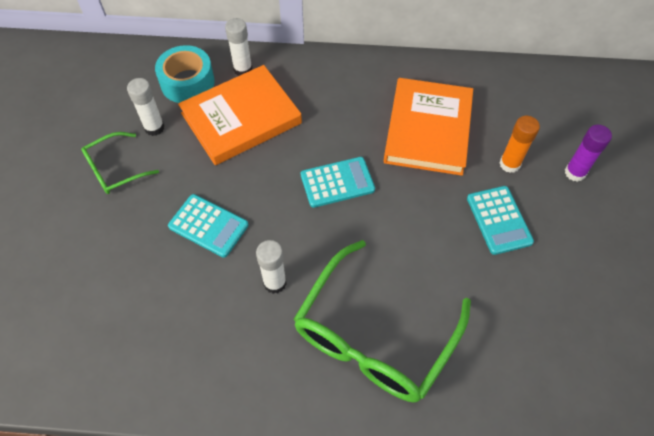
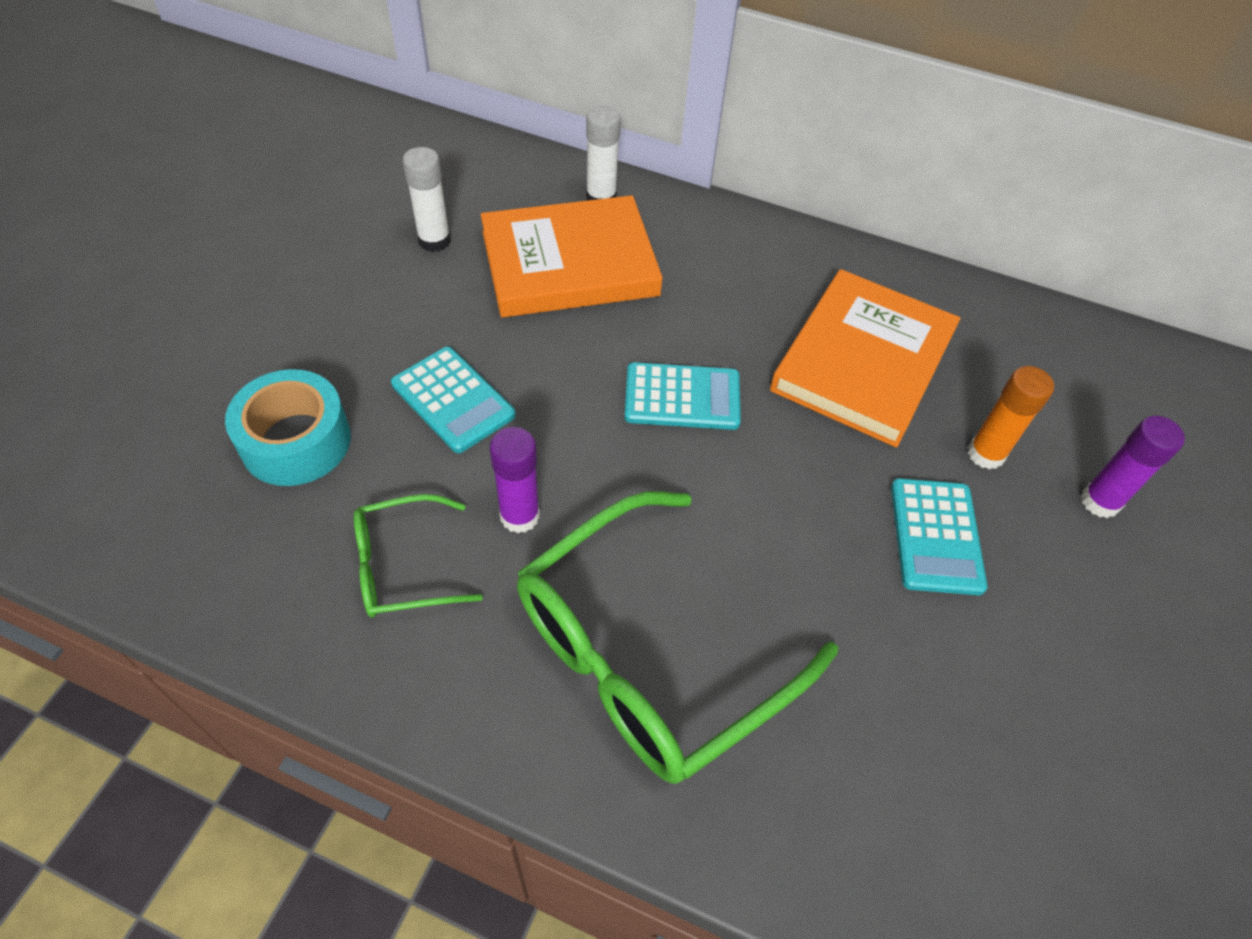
camera: 15 degrees right, 5 degrees down
(115, 169) = (351, 281): green glasses -> green glasses (403, 566)
(187, 82) = (510, 194): turquoise tape -> turquoise tape (296, 441)
(275, 283) = (519, 516): white glue stick -> purple glue stick

